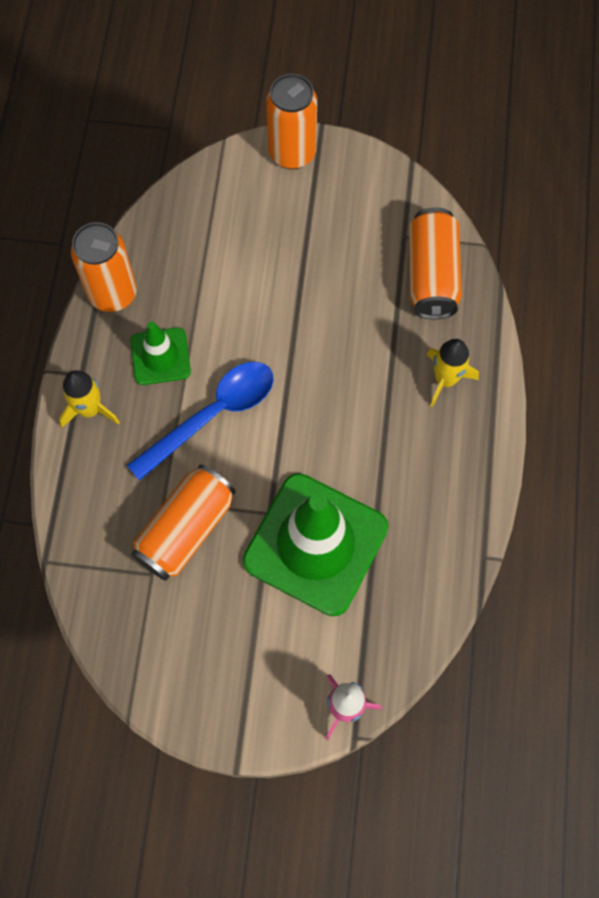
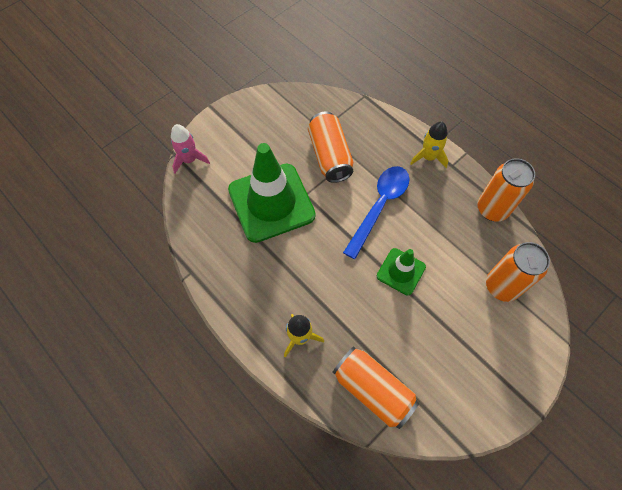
camera: 130 degrees right, 5 degrees down
(160, 356) = (434, 206): green traffic cone -> green traffic cone (401, 271)
(213, 415) = (379, 206): blue spoon -> blue spoon turned 150 degrees counterclockwise
(292, 153) = (529, 377): orange can -> orange can (501, 286)

